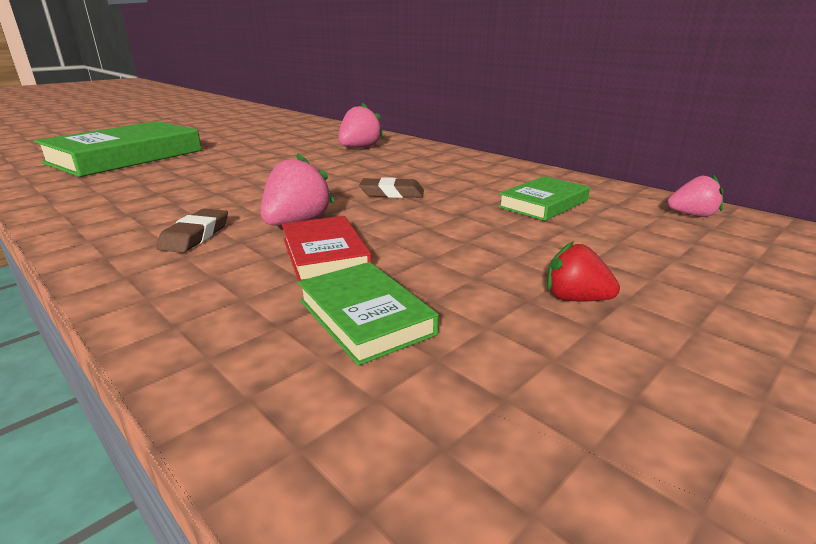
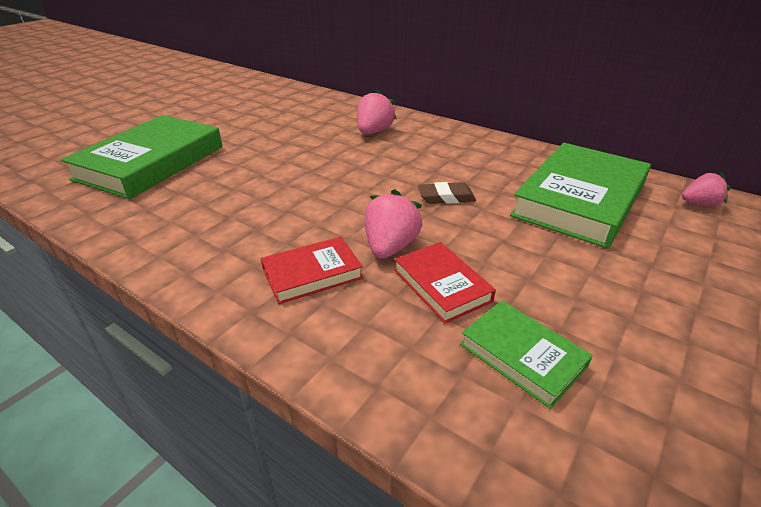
camera: 10 degrees left, 10 degrees up
(195, 236) = (312, 274): brown eraser -> red book
(543, 204) = (579, 200): green book -> green book, size x1.99
(575, 299) = (663, 314): red strawberry -> none

